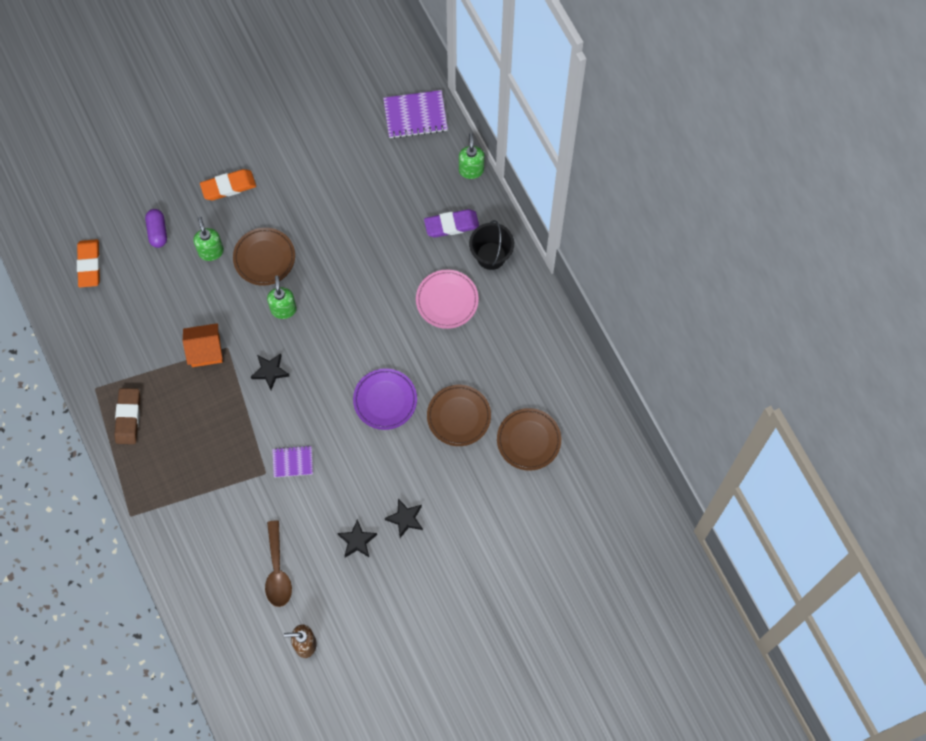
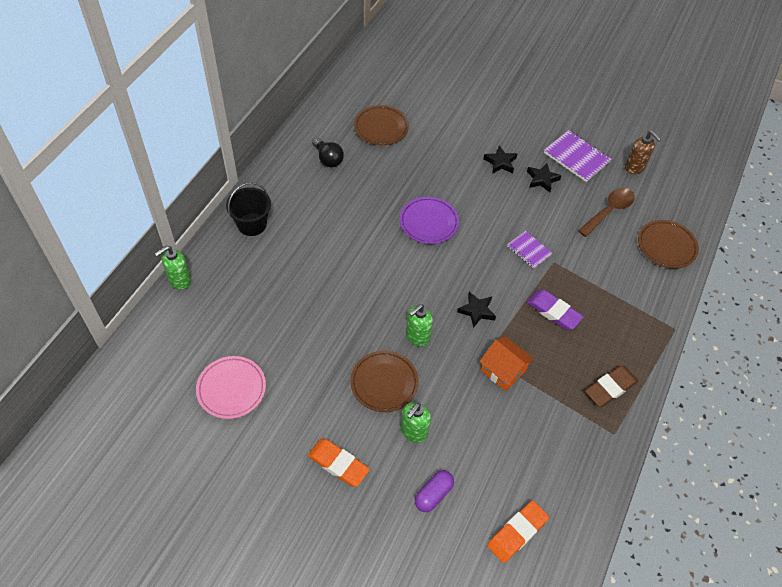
camera: 130 degrees left, 15 degrees down
(415, 116) = (150, 354): purple notebook -> purple notebook (576, 157)
(447, 300) = (314, 231): pink plate -> pink plate (231, 389)
(451, 225) = (244, 265): purple eraser -> purple eraser (553, 312)
(459, 416) = (400, 173): brown plate -> brown plate (666, 246)
(522, 365) = (328, 159): none -> black light bulb

